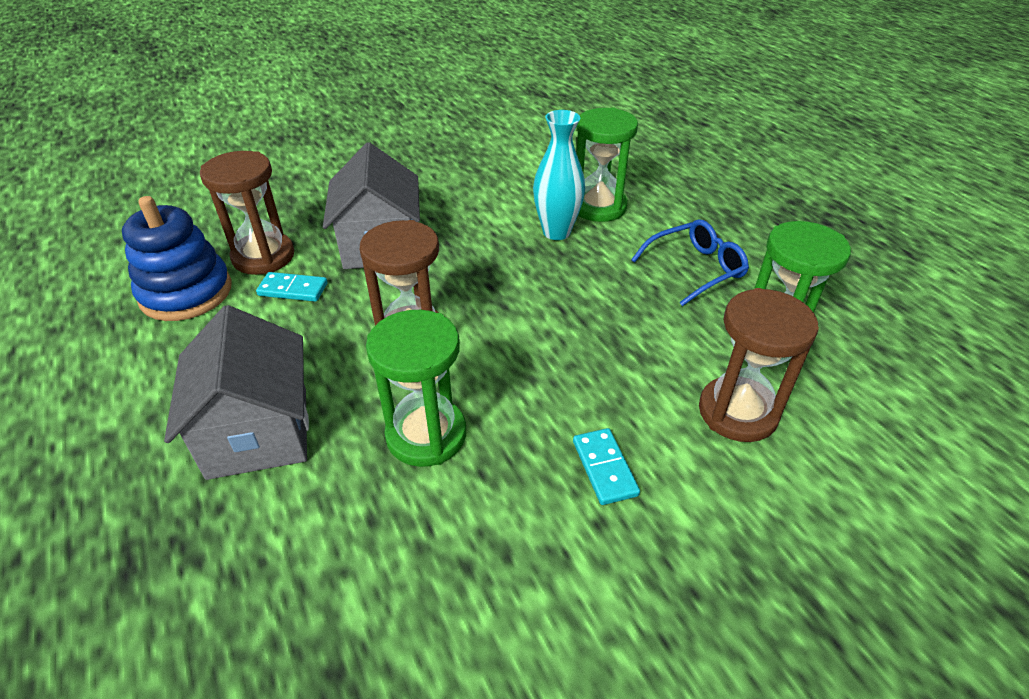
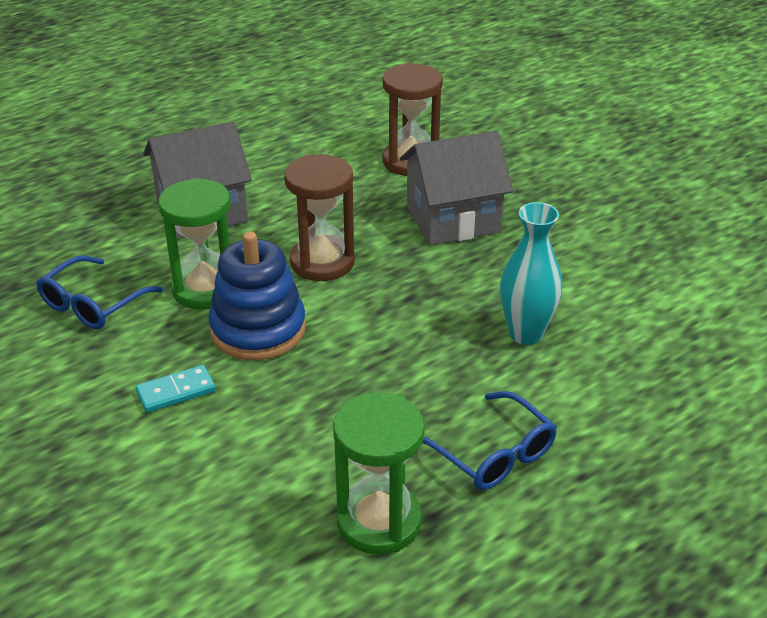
camera: 80 degrees right, 5 degrees down
(186, 293) = (350, 139): blue stacking toy -> blue stacking toy (258, 330)
(293, 289) = (369, 187): turquoise domino -> none
(419, 557) = (92, 304): none -> blue glasses
(598, 207) = (597, 364): green hourglass -> none
(737, 412) = (252, 482): brown hourglass -> none

